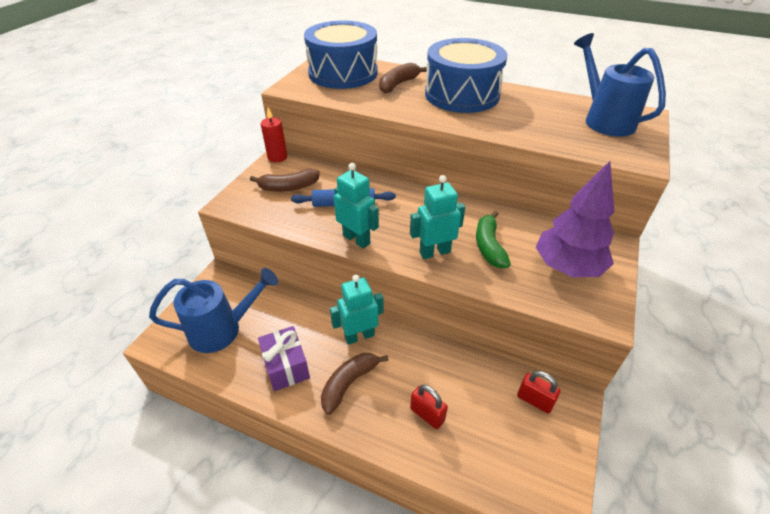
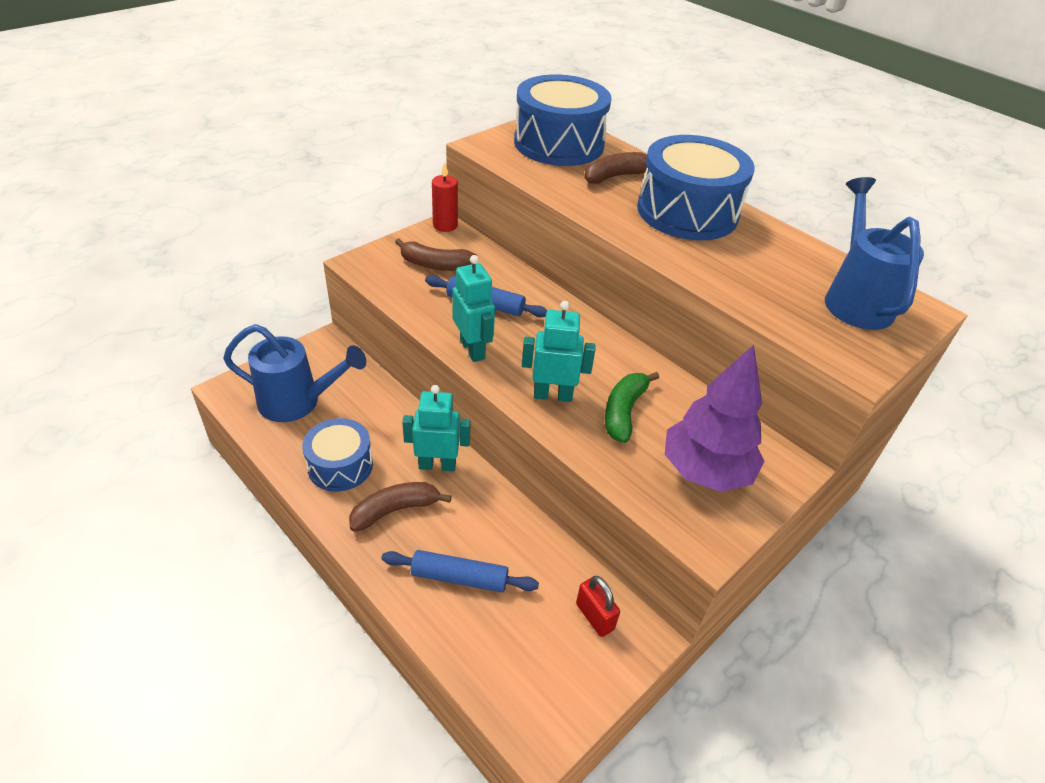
camera: 20 degrees right, 0 degrees up
(286, 366) = (340, 465): purple gift -> blue drum
(427, 414) = (459, 577): red padlock -> blue rolling pin

